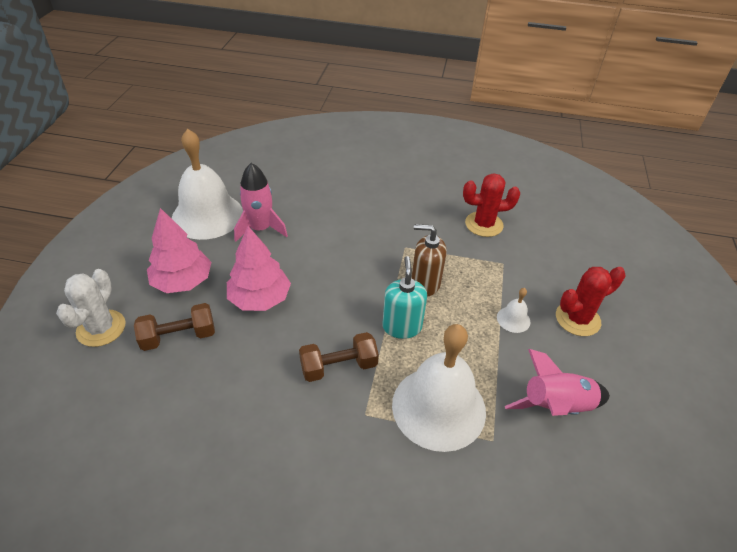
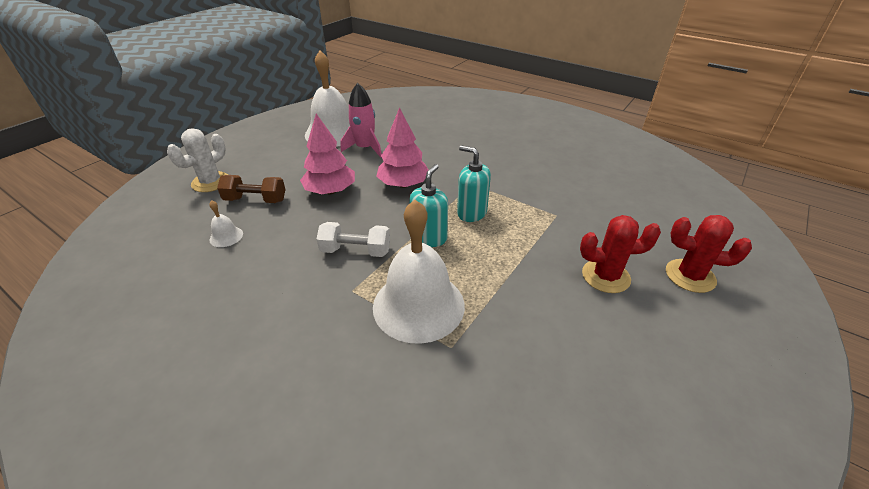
camera: 25 degrees right, 5 degrees down
(183, 281) = (285, 168): pink tree -> pink tree (403, 184)
(338, 367) = (356, 251): brown dumbbell -> white dumbbell
(425, 284) = (471, 213): brown soap dispenser -> turquoise soap dispenser
(484, 224) = (557, 183): red cactus -> red cactus (690, 276)
(513, 319) = (537, 259): white bell -> white bell (226, 236)
(556, 407) = (533, 341): pink rocket -> none

